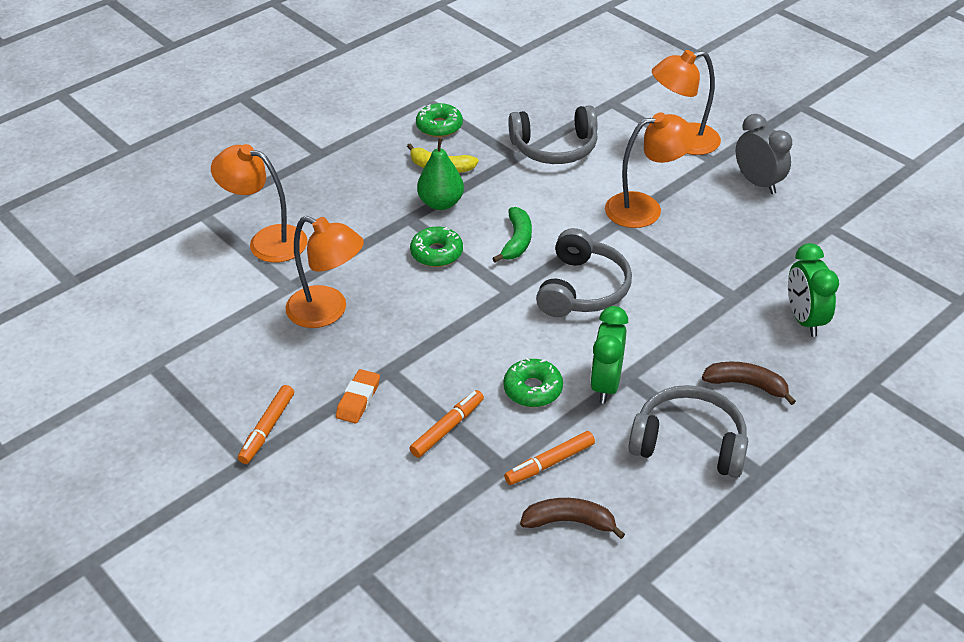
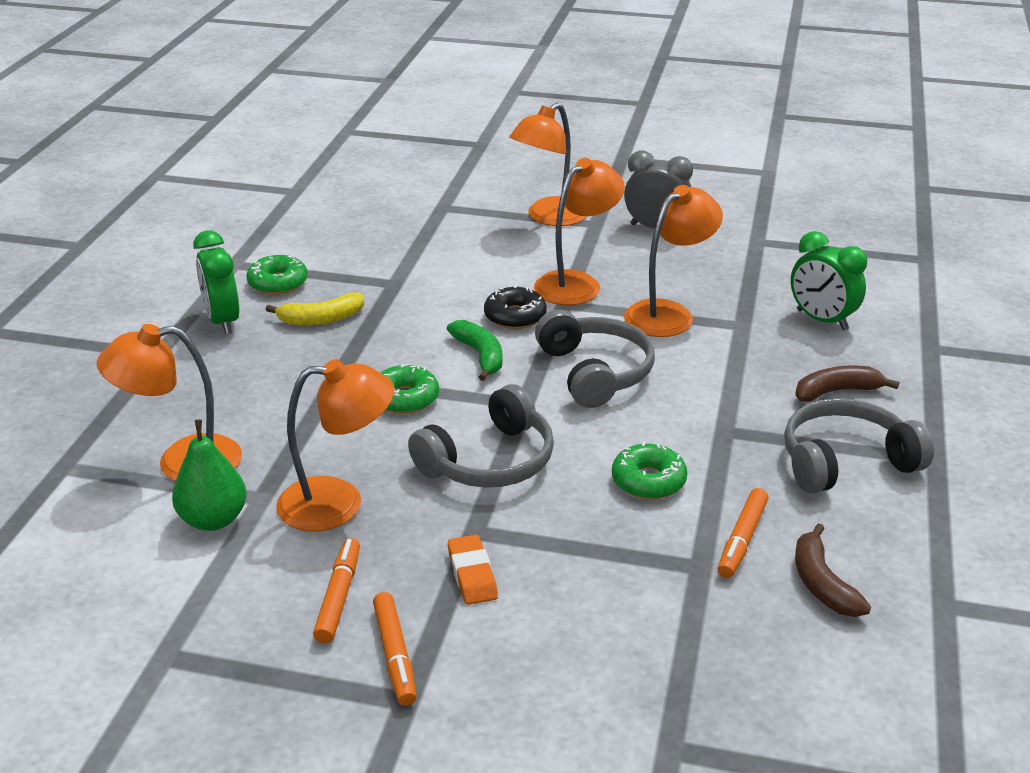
camera: 35 degrees left, 10 degrees down
(441, 203) = (358, 351): green pear -> green pear (213, 520)
(447, 428) = (602, 557): orange marker -> orange marker (338, 597)
(555, 148) = (427, 262): grey headphones -> grey headphones (489, 461)
(569, 522) = (822, 583): brown banana -> brown banana turned 75 degrees counterclockwise
(572, 219) = (515, 316): none -> black donut
(606, 384) = (713, 445): green clock -> green clock (223, 321)
(687, 263) = (668, 313): none -> orange lamp

